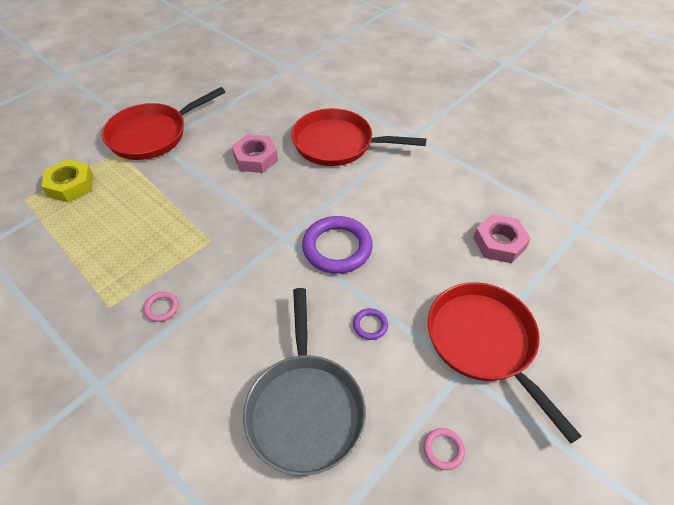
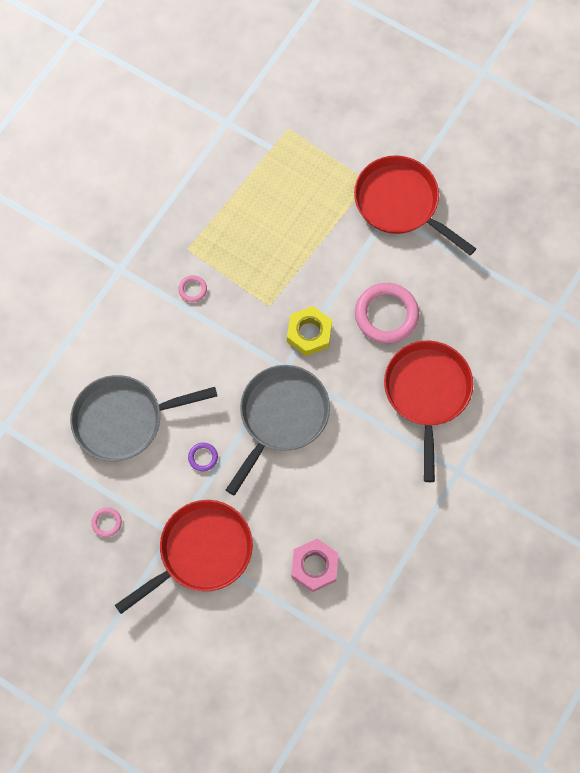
camera: 80 degrees right, 20 degrees up
(70, 185) = (313, 159): yellow nut -> yellow nut (309, 333)
(255, 158) = (386, 315): pink nut -> pink ring
(337, 247) = (281, 417): purple ring -> grey pan

